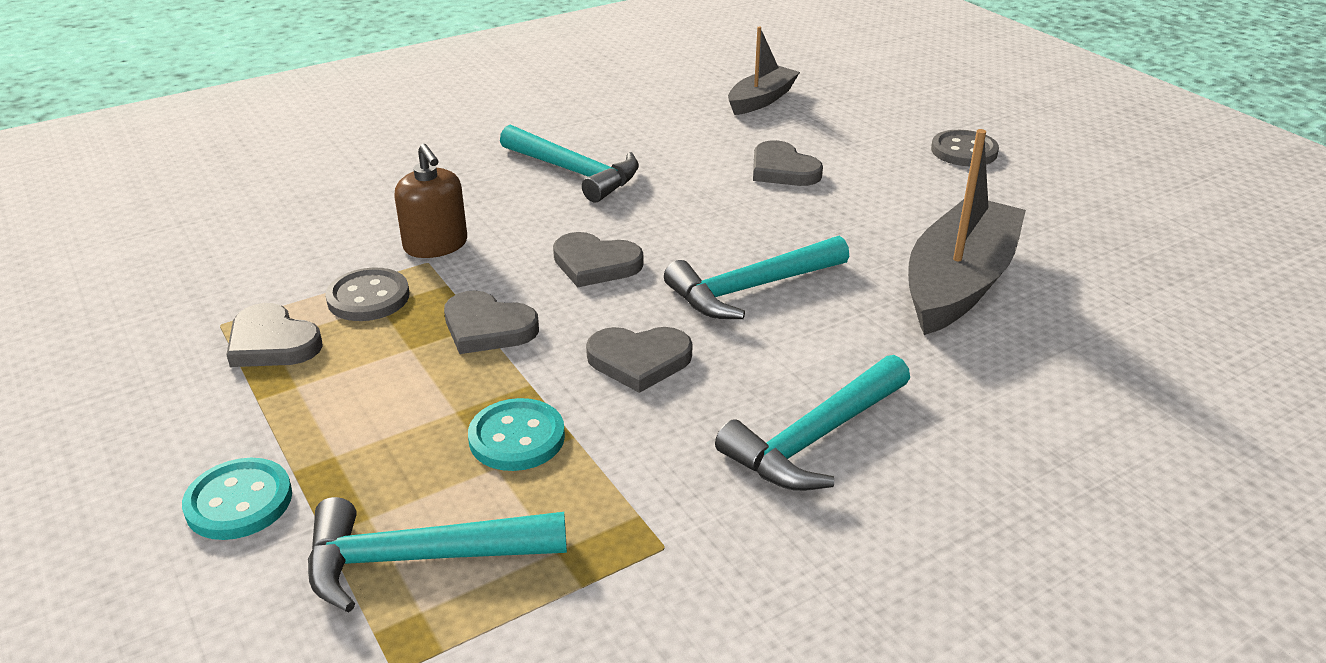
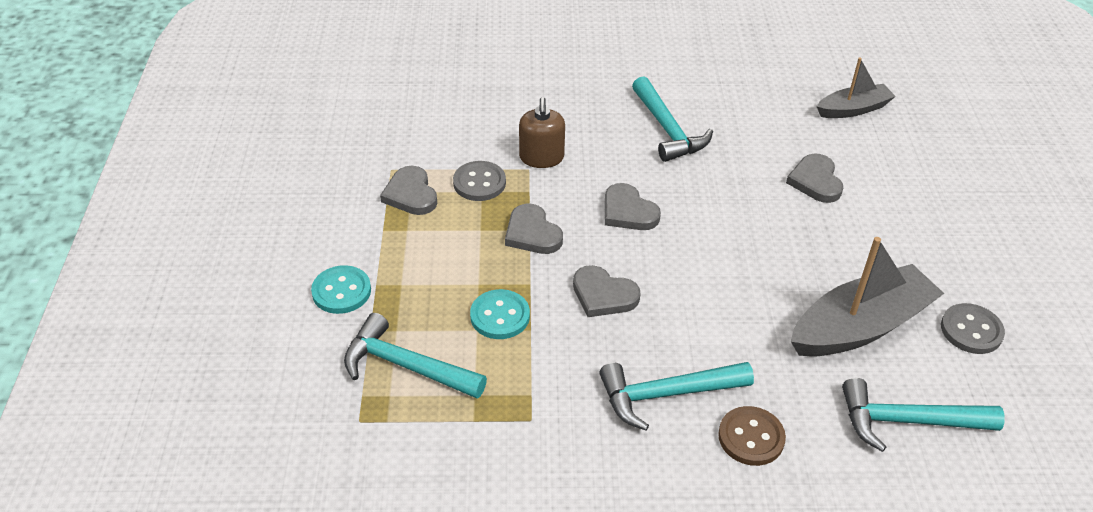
camera: 30 degrees right, 10 degrees up
(751, 289) = (713, 272): turquoise hammer -> turquoise hammer (908, 421)
(956, 442) = (751, 437): none -> brown button
(964, 151) = (972, 216): grey button -> grey button (971, 330)

